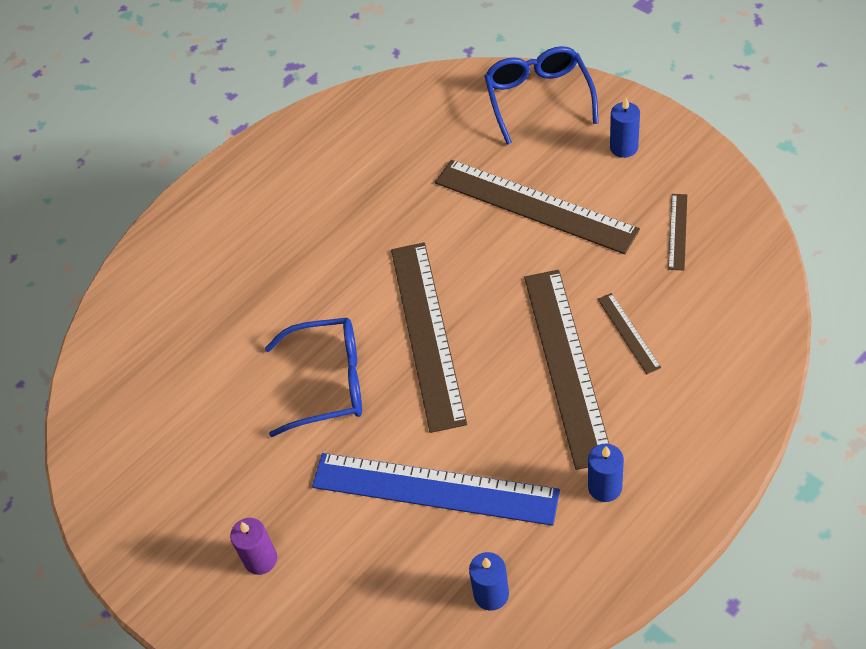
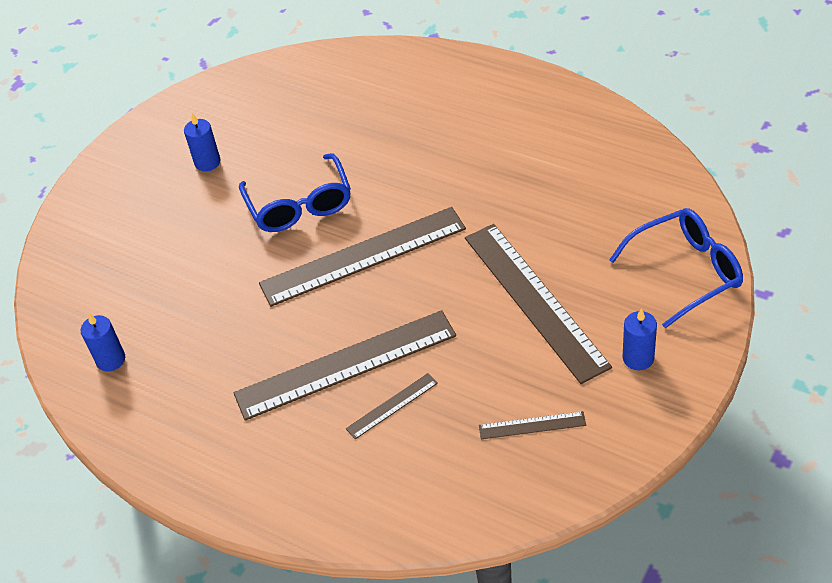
camera: 75 degrees right, 5 degrees down
(260, 559) = (133, 211): purple candle -> none
(434, 489) = (204, 300): blue ruler -> none
(534, 206) = (534, 300): brown ruler -> brown ruler turned 45 degrees counterclockwise
(605, 487) = (218, 418): blue candle -> blue candle (207, 162)

